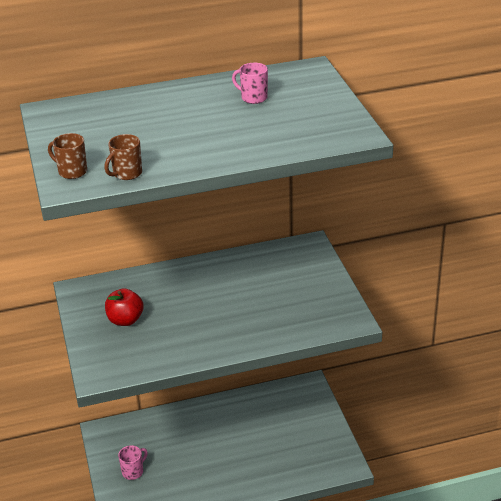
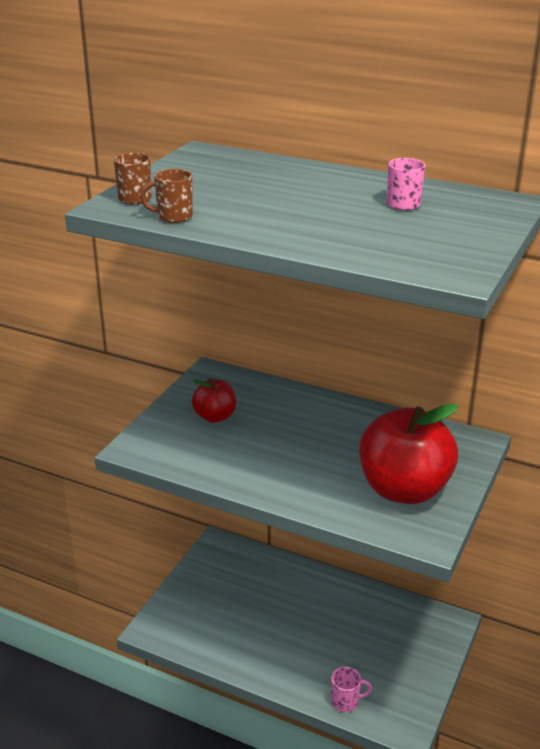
camera: 40 degrees right, 5 degrees down
(133, 471) = (204, 594): pink mug -> pink mug (346, 701)
(304, 299) = (404, 489): none -> red apple

